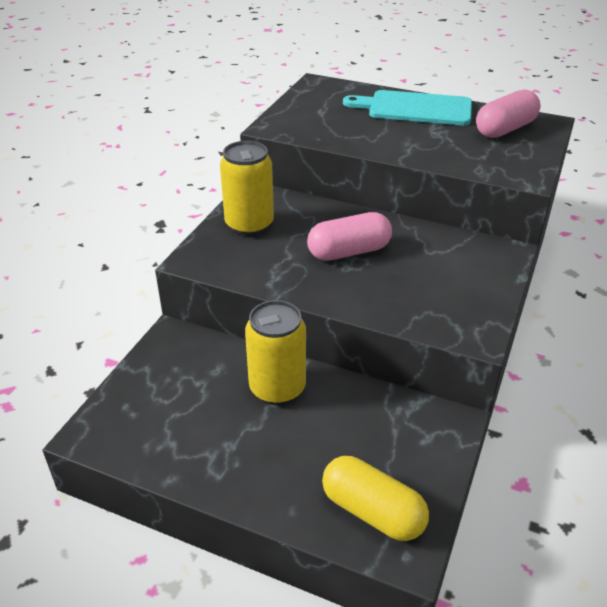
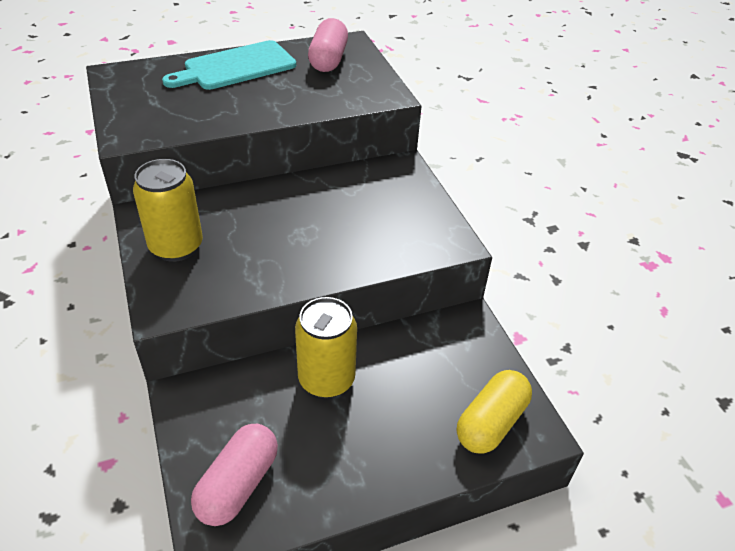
camera: 45 degrees left, 5 degrees up
(349, 252) = (292, 226): pink capsule -> pink capsule (238, 484)
(372, 511) = (491, 422): yellow capsule -> yellow capsule turned 45 degrees counterclockwise

